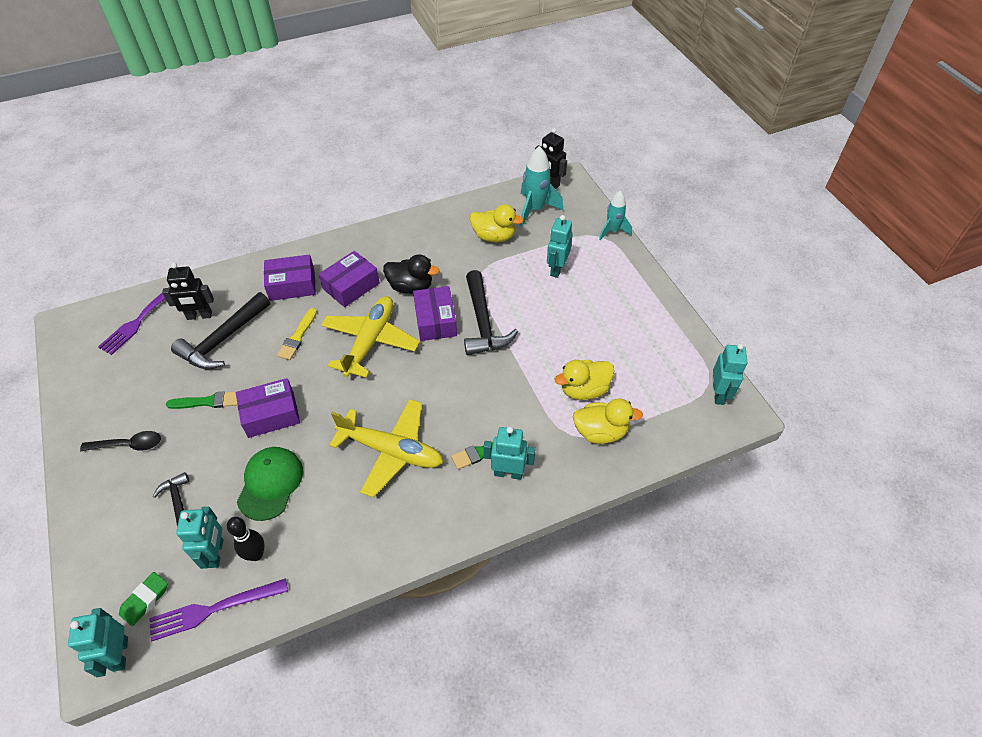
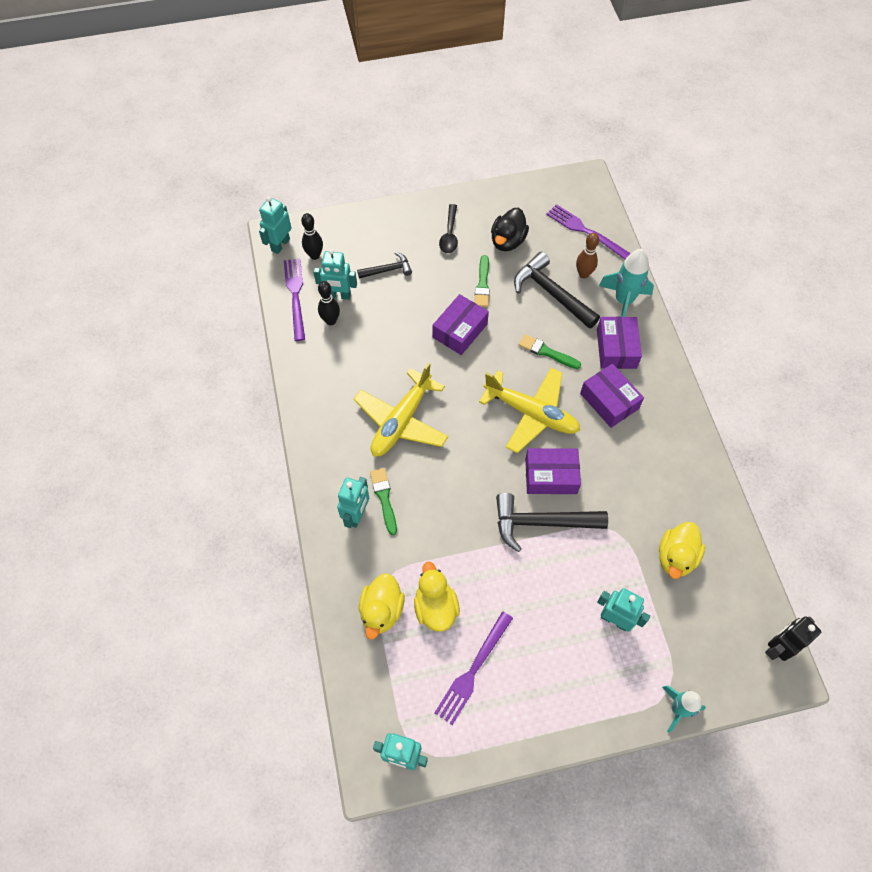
camera: 100 degrees right, 10 degrees up
(120, 654) = (280, 245): turquoise robot -> turquoise robot turned 60 degrees counterclockwise
(145, 600) = (314, 255): green eraser -> black bowling pin
(199, 316) = (583, 274): black robot -> brown bowling pin
(270, 484) = (390, 330): green cap -> none
(271, 414) = (460, 330): purple box -> purple box turned 45 degrees clockwise
(297, 337) = (546, 352): yellow brush -> green brush
(411, 287) = (602, 457): black duck -> black duck (507, 241)
(535, 209) = (724, 617): turquoise rocket -> turquoise rocket (623, 301)
(630, 355) = (473, 670): none -> purple fork

